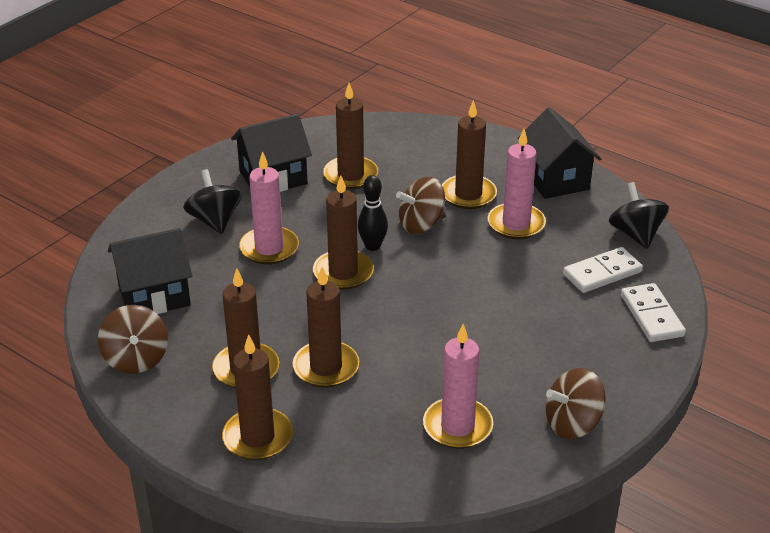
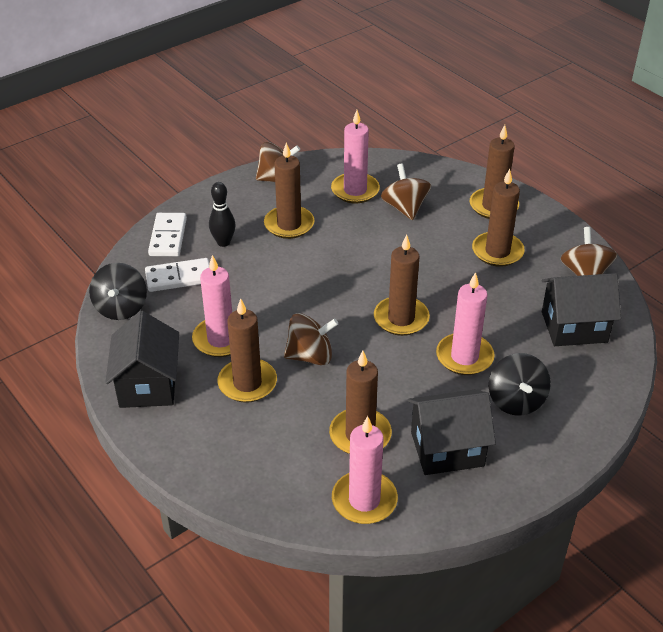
camera: 165 degrees left, 5 degrees up
(326, 367) = (436, 242): brown candle -> brown candle (289, 224)
(332, 138) = (364, 500): none -> pink candle
(372, 246) = (365, 341): black bowling pin -> black bowling pin (223, 242)
(379, 411) = (405, 208): none -> brown spinning top

